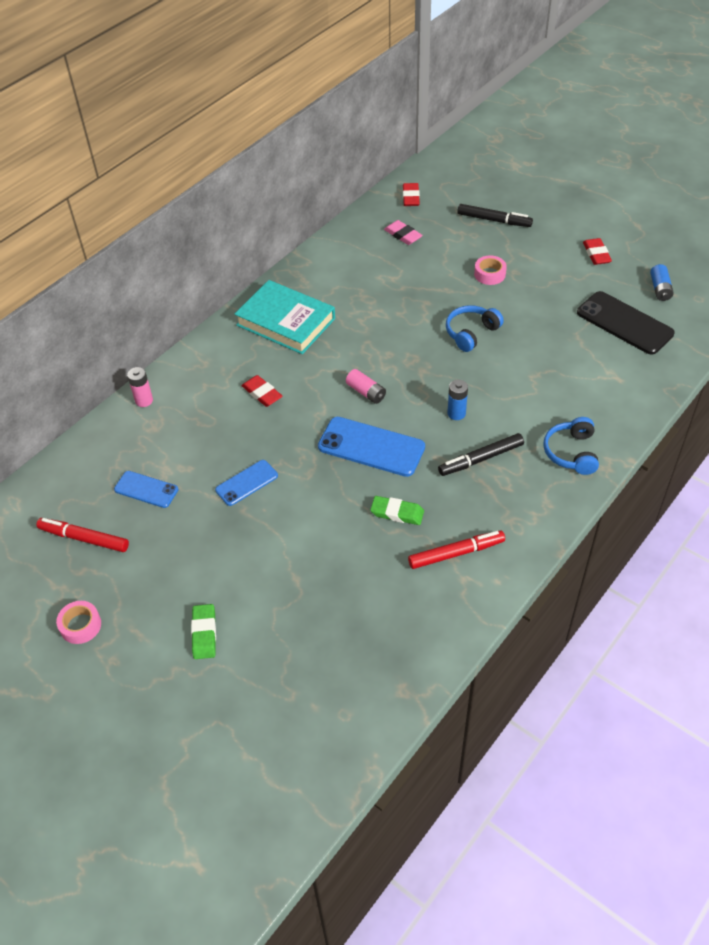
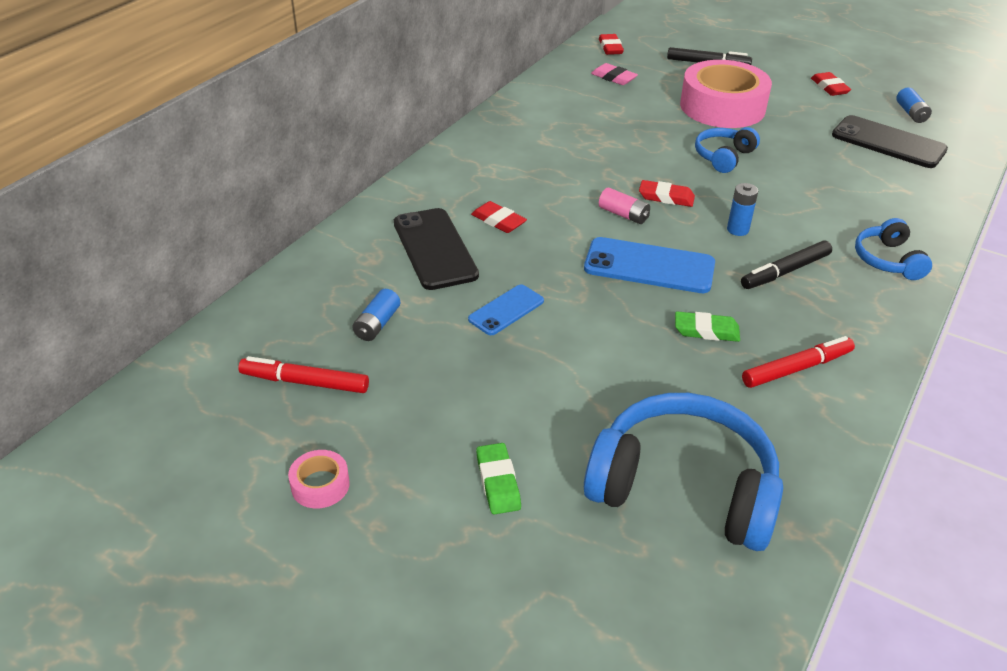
camera: 10 degrees left, 10 degrees down
(144, 400) = (353, 234): pink battery -> none
(146, 489) = (377, 324): blue phone -> blue battery
(205, 419) = (435, 249): none -> black phone
(286, 322) = (506, 154): turquoise book -> none
(335, 649) = (683, 487): none -> blue headphones
(407, 375) = (666, 197): none -> red eraser
(489, 274) = (722, 107): pink tape -> pink tape, size x2.41

